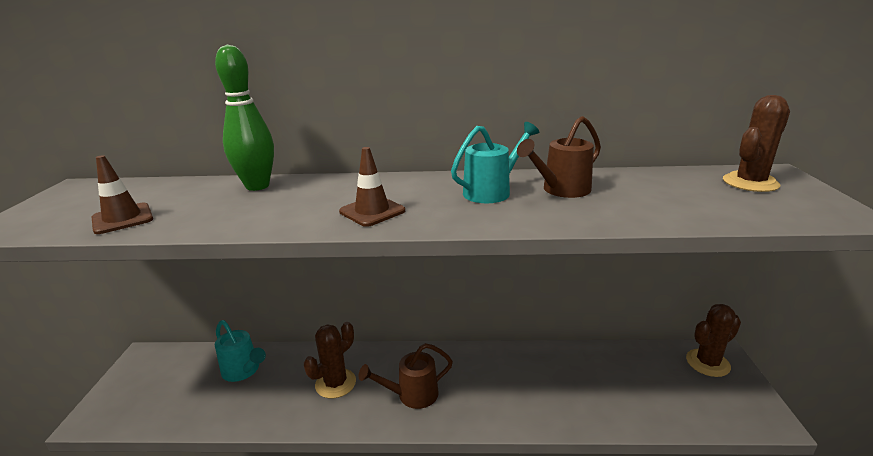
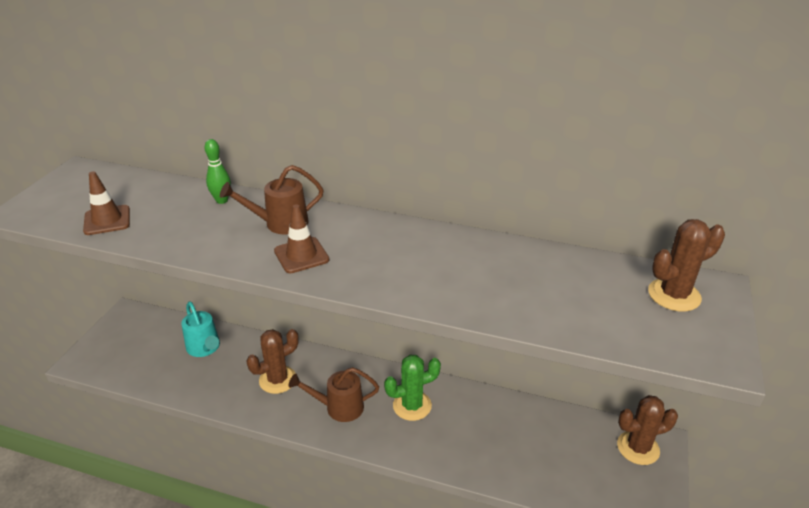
camera: 15 degrees right, 10 degrees up
(257, 186) = (222, 200): green bowling pin -> green bowling pin, size x0.56
(485, 375) = (412, 405): none -> green cactus
(492, 191) = (418, 252): turquoise watering can -> none
(561, 190) = (481, 265): brown watering can -> brown watering can (279, 223)

